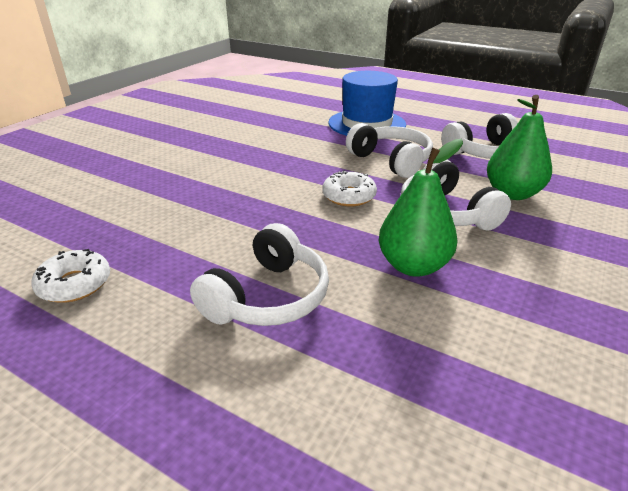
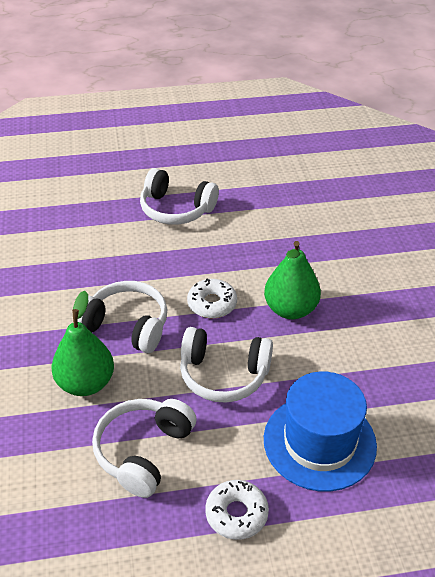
camera: 140 degrees right, 10 degrees up
(75, 284) = (273, 169): white donut -> white donut (236, 514)
(268, 297) = (176, 209): white headphones -> white headphones turned 60 degrees counterclockwise
(413, 266) = (117, 265): green pear -> green pear (290, 309)

